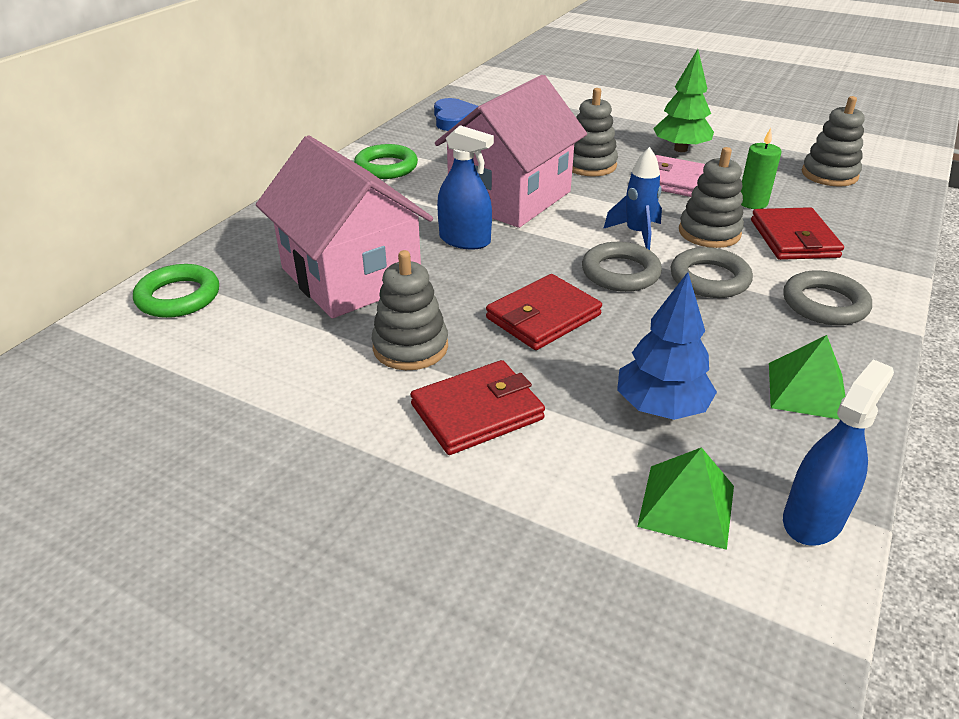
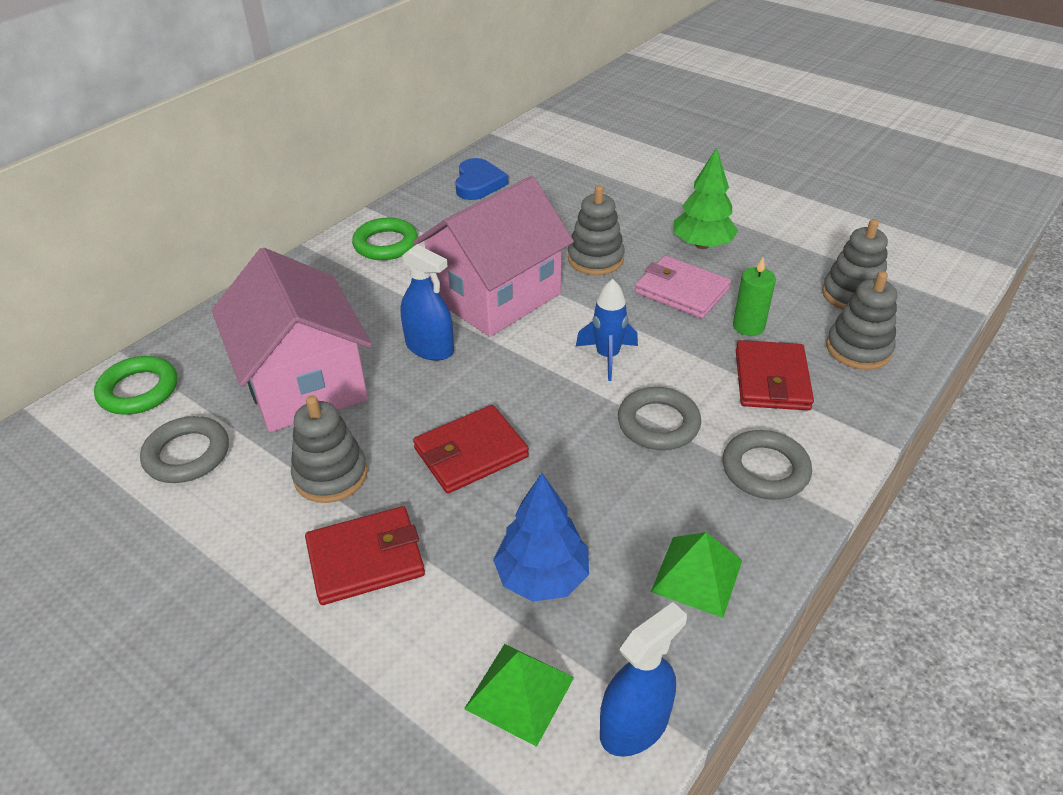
camera: 10 degrees right, 5 degrees up
(620, 273) = (570, 406): grey ring -> grey ring (187, 454)
(709, 232) = (684, 362): grey stacking toy -> grey stacking toy (858, 349)

